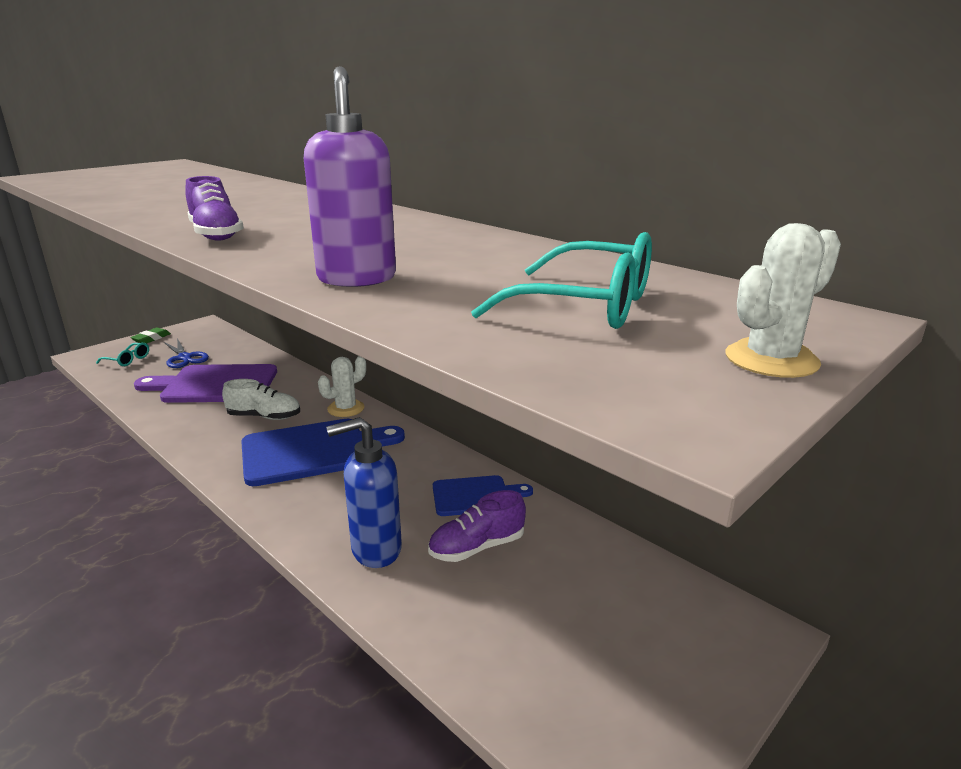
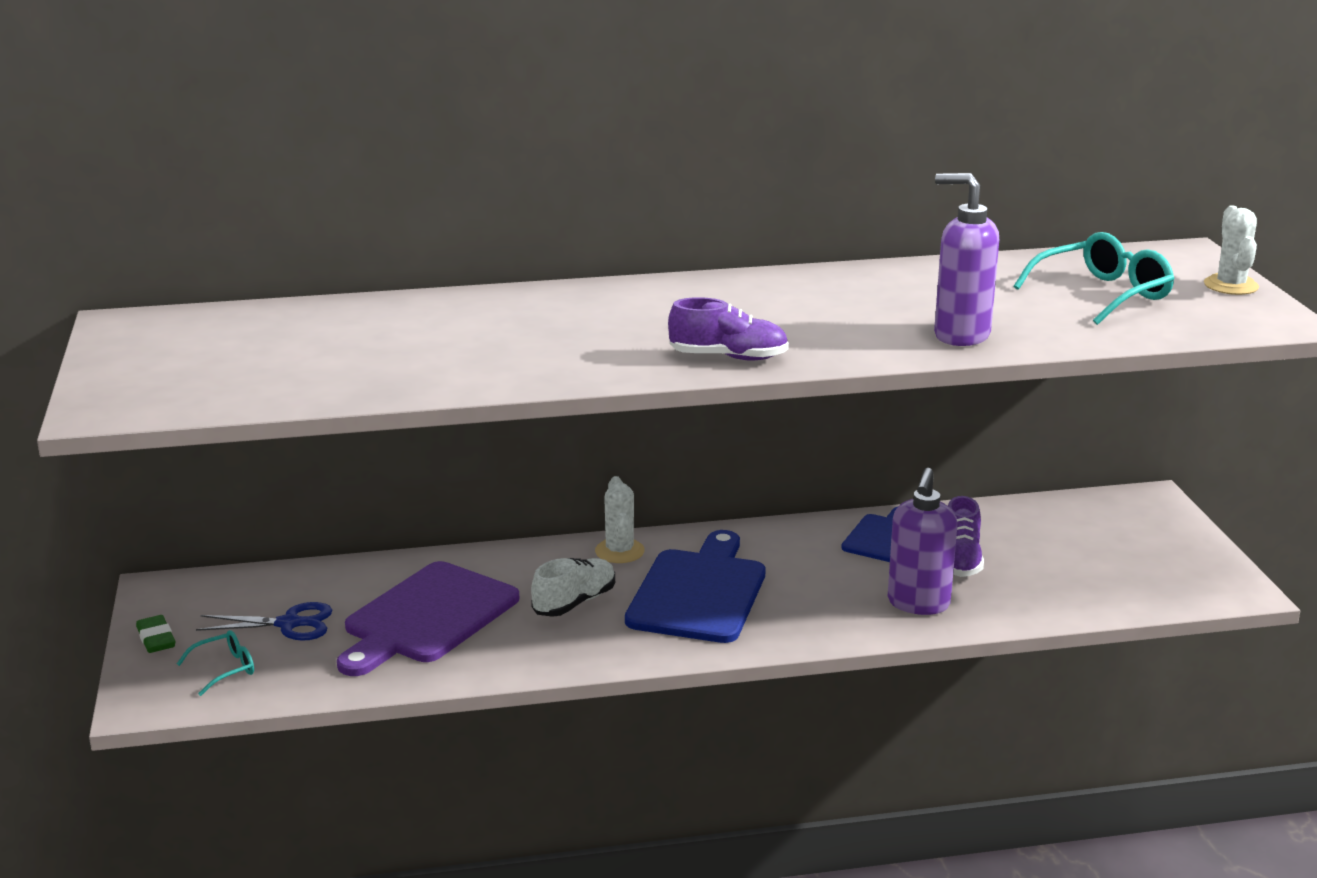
camera: 55 degrees left, 0 degrees up
(375, 550) = (918, 604): blue soap dispenser -> purple soap dispenser

